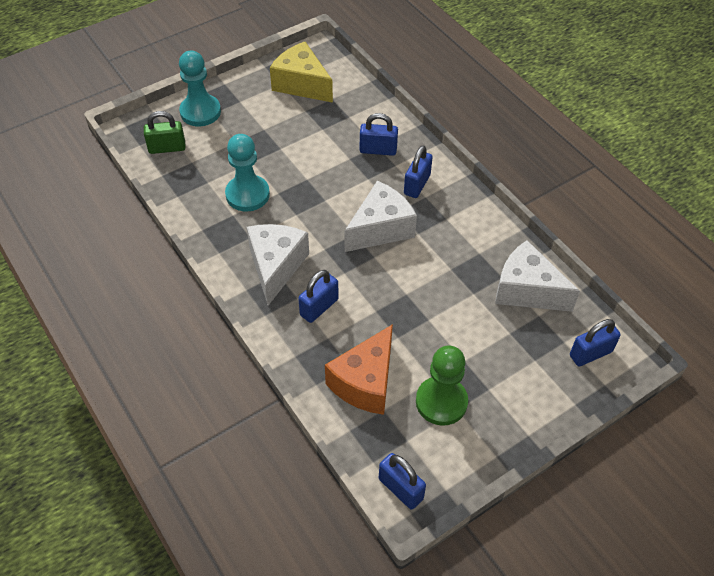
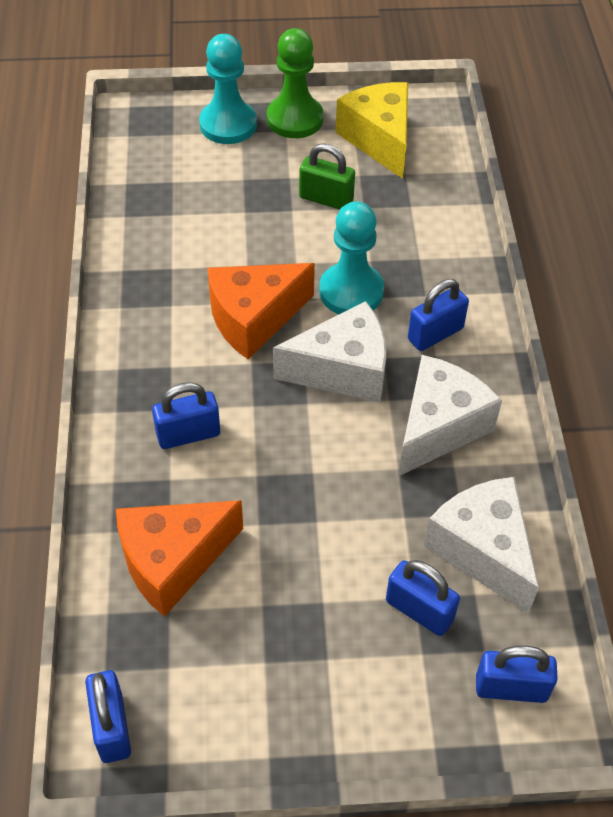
camera: 30 degrees right, 0 degrees up
(167, 148) = (156, 152): green padlock -> green padlock (326, 199)
(247, 194) = (208, 251): turquoise pawn -> turquoise pawn (351, 292)
(276, 266) = (174, 357): white cheese -> white cheese (439, 427)
(306, 223) = (254, 319): none -> orange cheese
(378, 150) = (416, 265): blue padlock -> blue padlock (419, 610)
(441, 402) = (250, 641): green pawn -> green pawn (294, 119)

